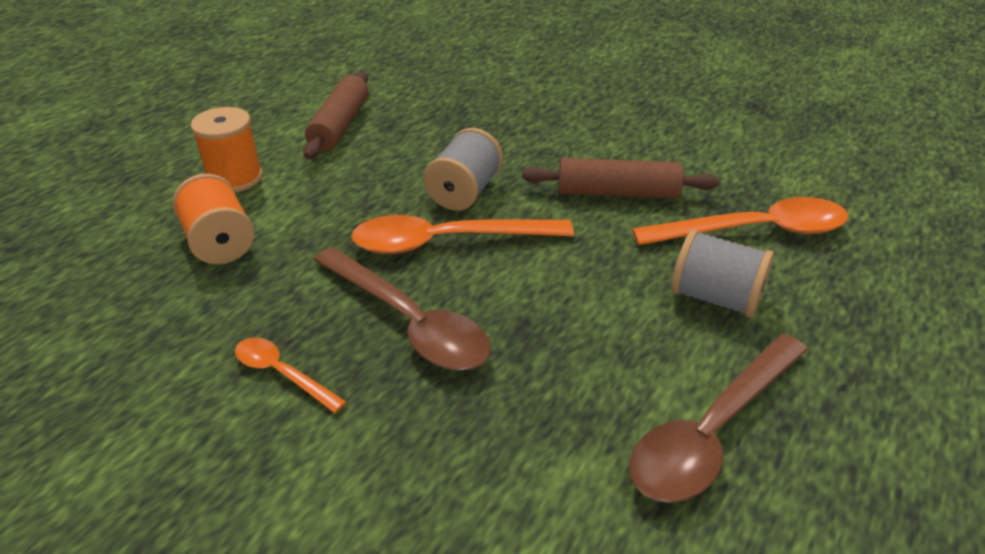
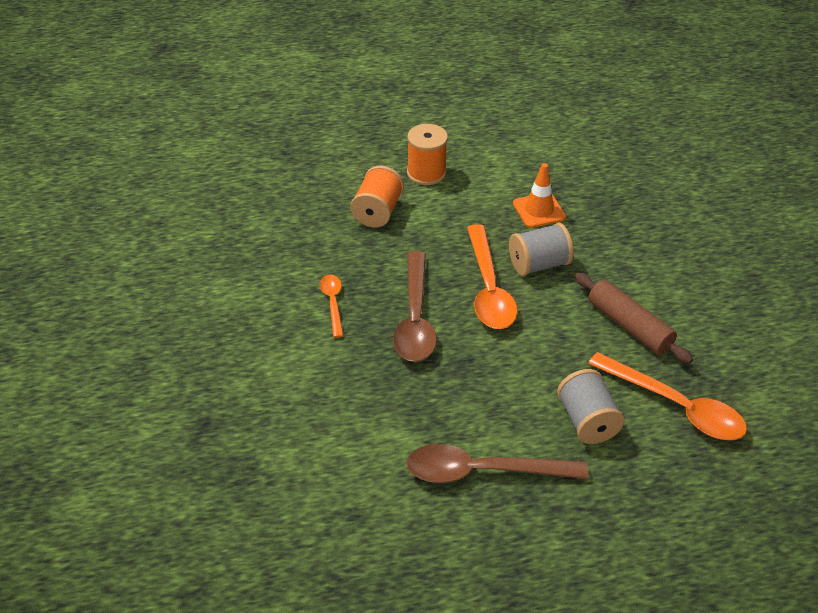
camera: 45 degrees right, 5 degrees up
(340, 125) = (525, 170): brown rolling pin -> none
(399, 150) = (539, 210): none -> orange traffic cone
(447, 242) = (488, 289): orange spoon -> orange spoon turned 135 degrees counterclockwise

